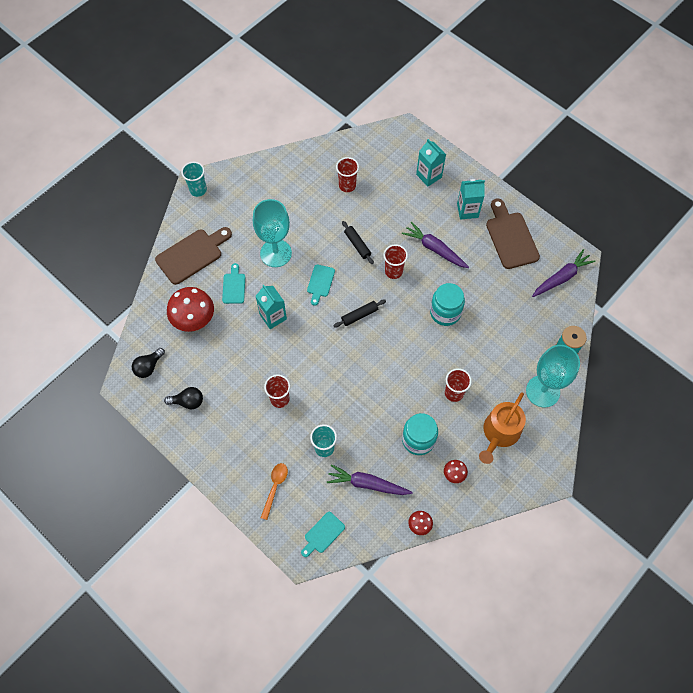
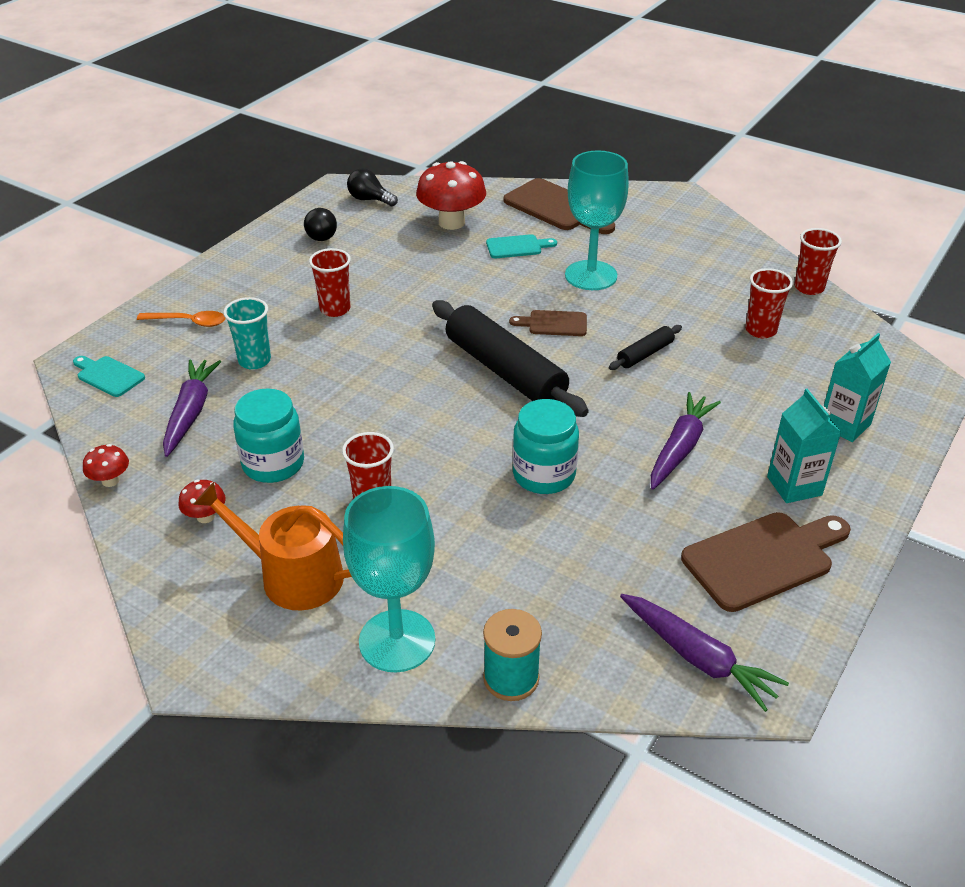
camera: 80 degrees right, 25 degrees down
(198, 190) = (669, 198): turquoise cup -> none
(273, 317) = (476, 286): turquoise carton -> none
(320, 282) = (554, 324): turquoise cutting board -> brown cutting board
(359, 315) = (505, 371): black rolling pin -> black rolling pin, size x2.16
(393, 271) = (608, 401): red cup -> red cup (809, 288)

